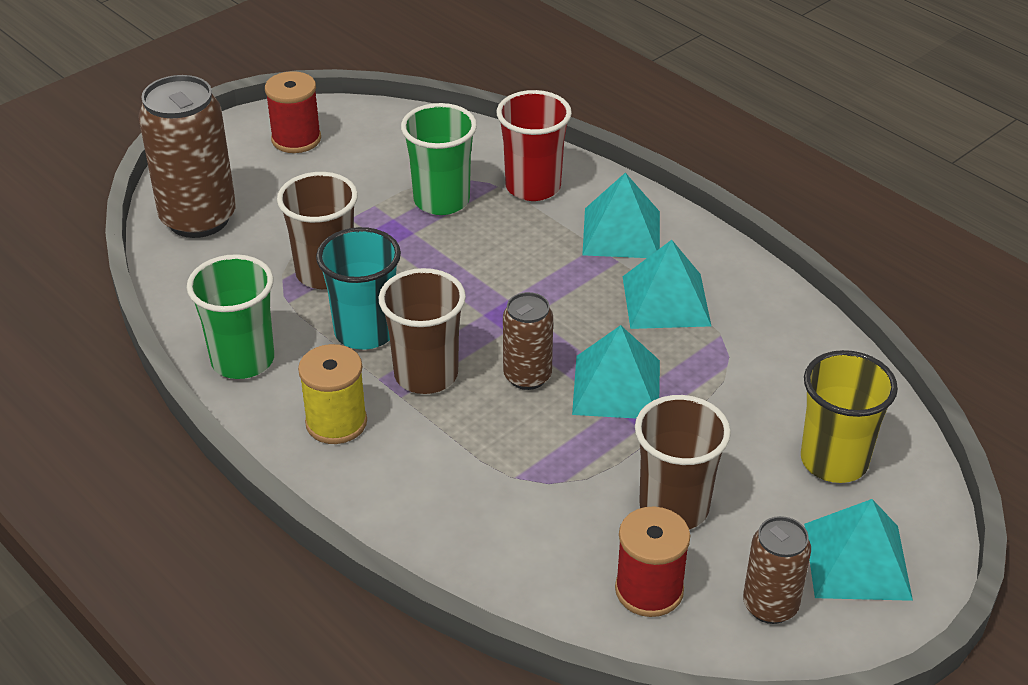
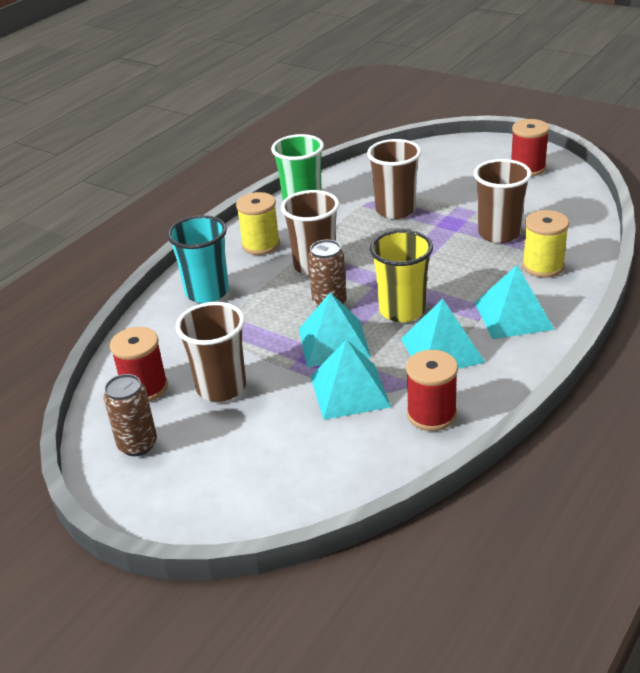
camera: 80 degrees right, 5 degrees down
(198, 219) = (422, 159): brown can -> none
(365, 332) = (346, 236): turquoise cup -> turquoise cup (207, 292)
(441, 200) = (499, 233): green cup -> brown cup
(533, 187) = (543, 266): red cup -> yellow spool
(779, 333) = (431, 414): none -> red spool
(834, 461) = (290, 462): yellow cup -> yellow cup (402, 310)
(857, 561) = (187, 485): turquoise pyramid -> turquoise pyramid (350, 391)

